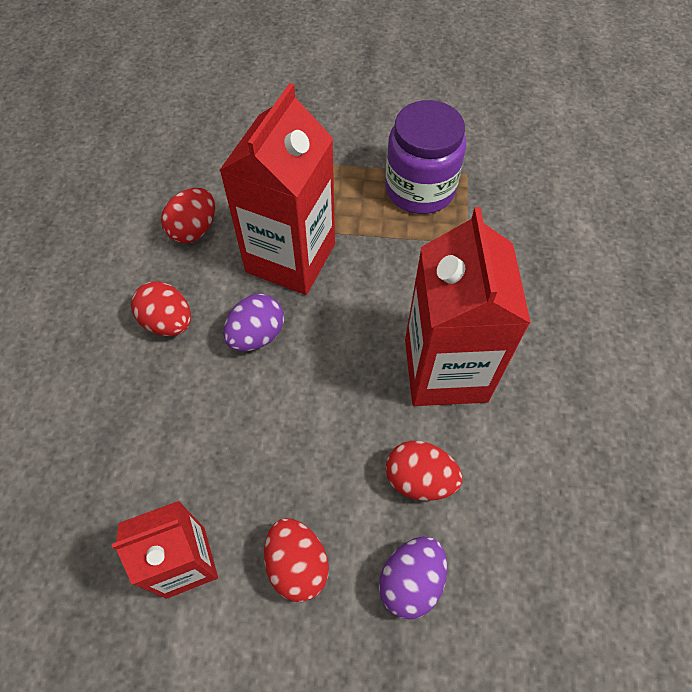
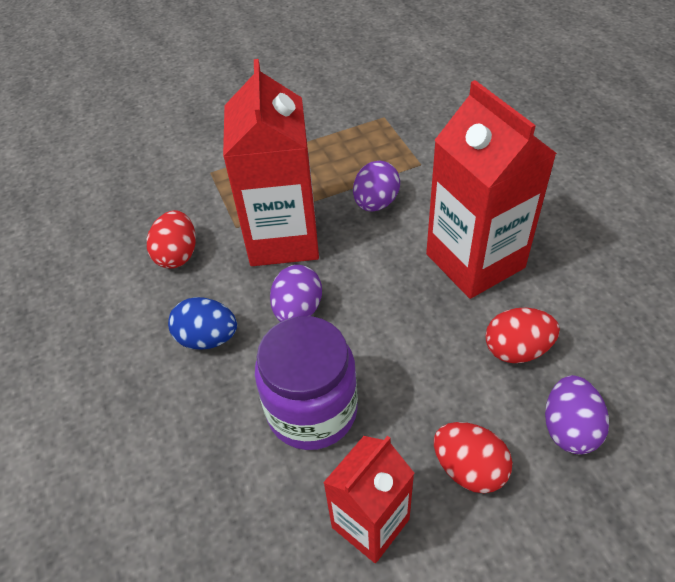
camera: 25 degrees left, 10 degrees down
(168, 322) = (207, 338): red egg -> blue egg
(396, 263) = (376, 203): none -> purple egg
(420, 189) = (354, 142): purple jar -> purple jar (312, 410)

